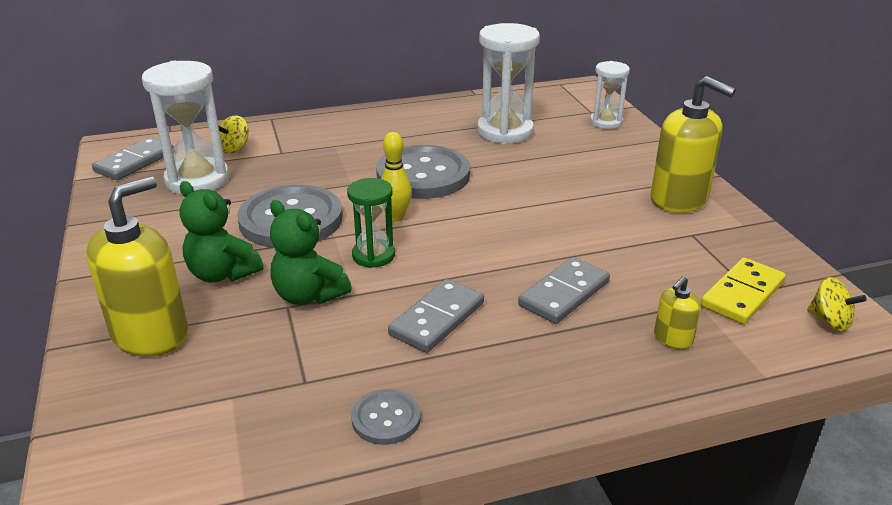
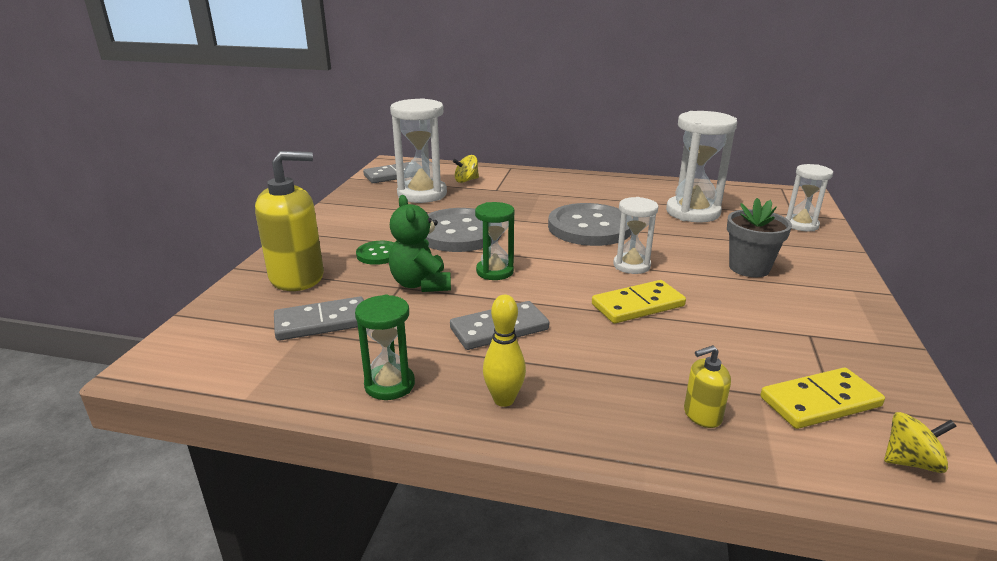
camera: 30 degrees right, 5 degrees down
(222, 274) = (378, 254): green teddy bear -> green button
(386, 418) = (389, 384): grey button -> green hourglass
(396, 217) = (538, 250): yellow bowling pin -> yellow bowling pin (504, 400)
(499, 208) = (631, 265): none -> white hourglass
(539, 250) = (638, 305): none -> yellow domino
(564, 294) = (628, 344): grey domino -> grey domino (322, 322)
(599, 181) = (749, 268): none -> grey flower pot
(679, 199) = (823, 302): yellow soap dispenser -> none
(829, 321) = (910, 461): yellow spinning top -> yellow spinning top turned 75 degrees counterclockwise

